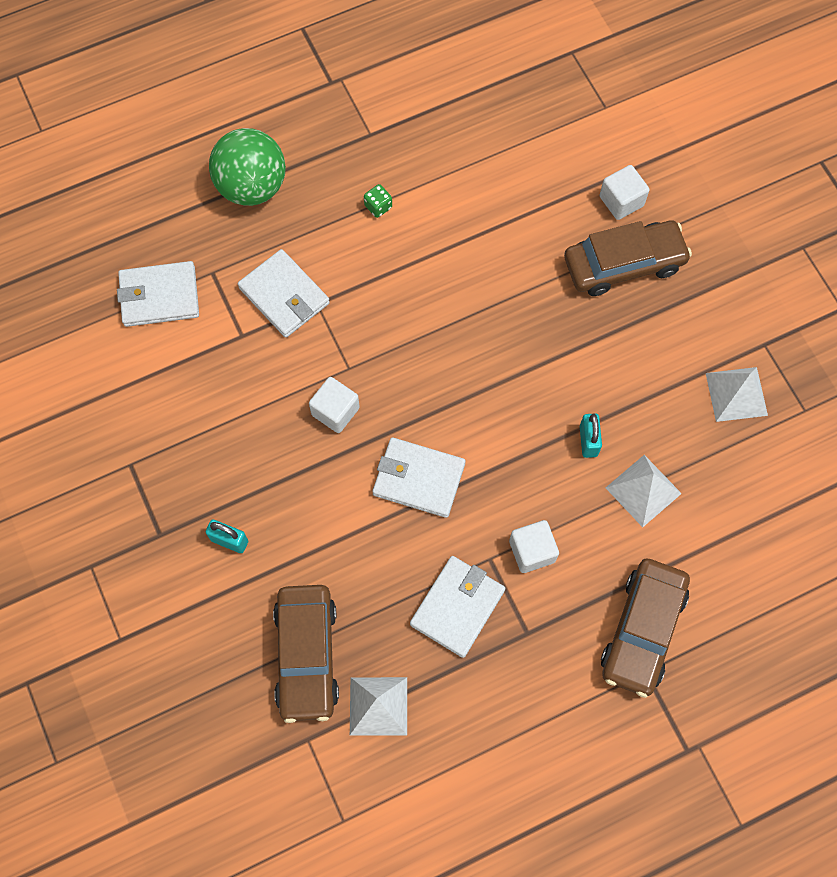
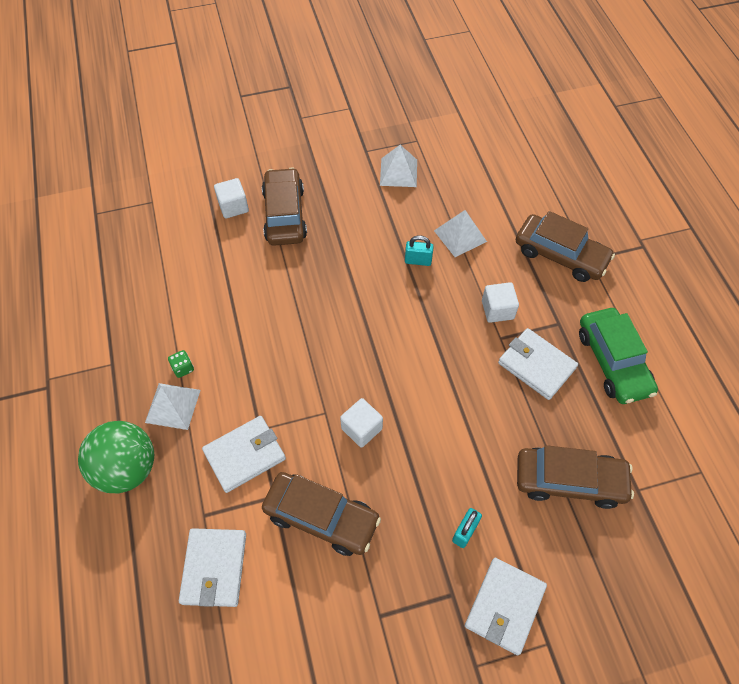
camera: 80 degrees left, 10 degrees down
(225, 388) = (321, 517): none -> brown car
(378, 706) = (611, 432): white pyramid -> white pyramid (173, 406)
(419, 479) = (430, 375): white wallet -> white wallet (504, 606)
(482, 707) = (613, 362): none -> green car

